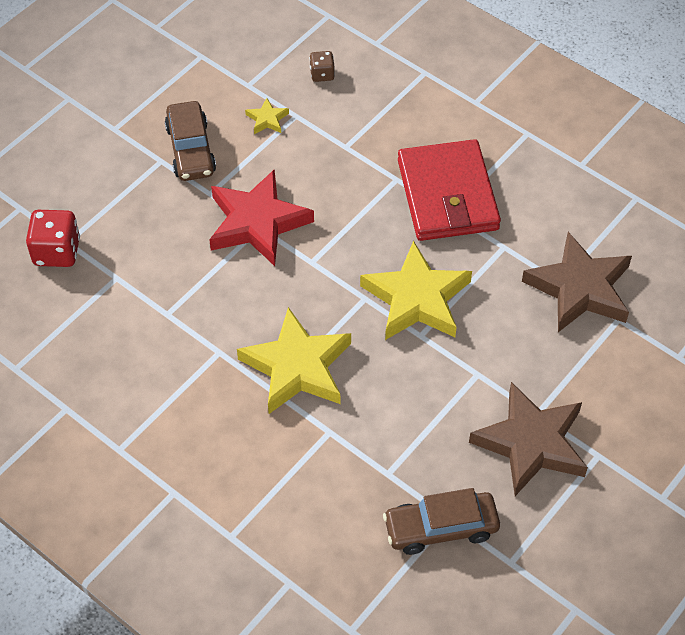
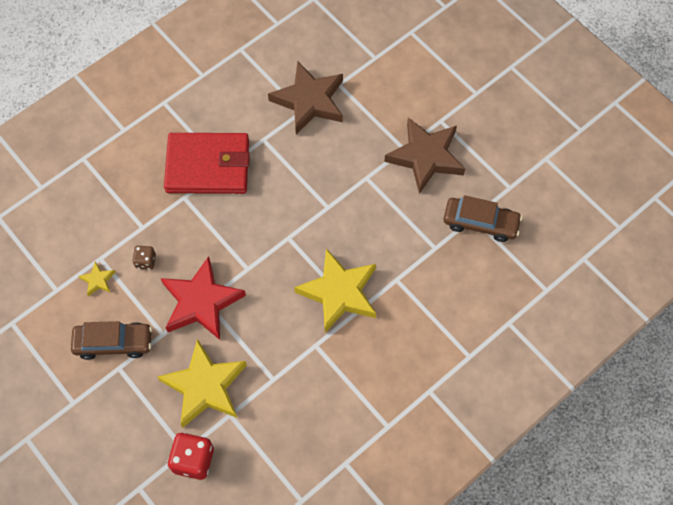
camera: 80 degrees left, 10 degrees up
(322, 74) = (62, 232): brown dice -> brown dice (145, 261)
(416, 298) = (296, 204): yellow star -> yellow star (205, 386)
(441, 528) = (480, 223): brown car -> brown car turned 75 degrees counterclockwise

